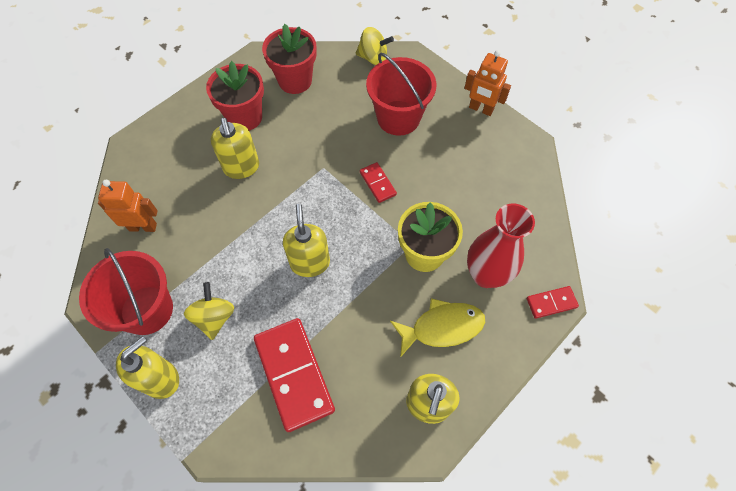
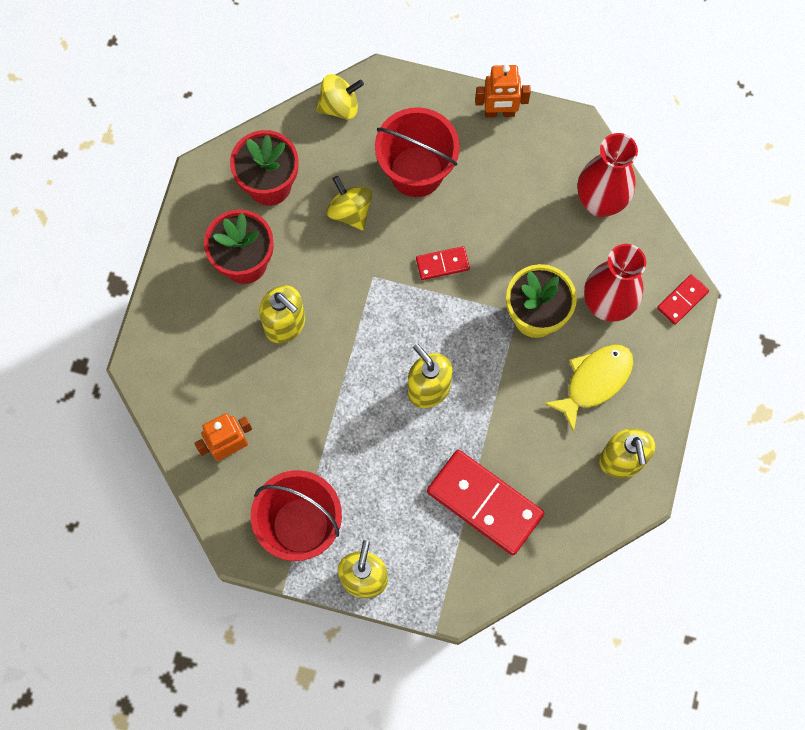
camera: 30 degrees left, 10 degrees up
(214, 317) = (372, 495): yellow spinning top -> yellow spinning top (350, 211)
(378, 183) = (442, 264): red domino -> red domino turned 45 degrees counterclockwise
(522, 200) = (600, 202): none -> red vase

